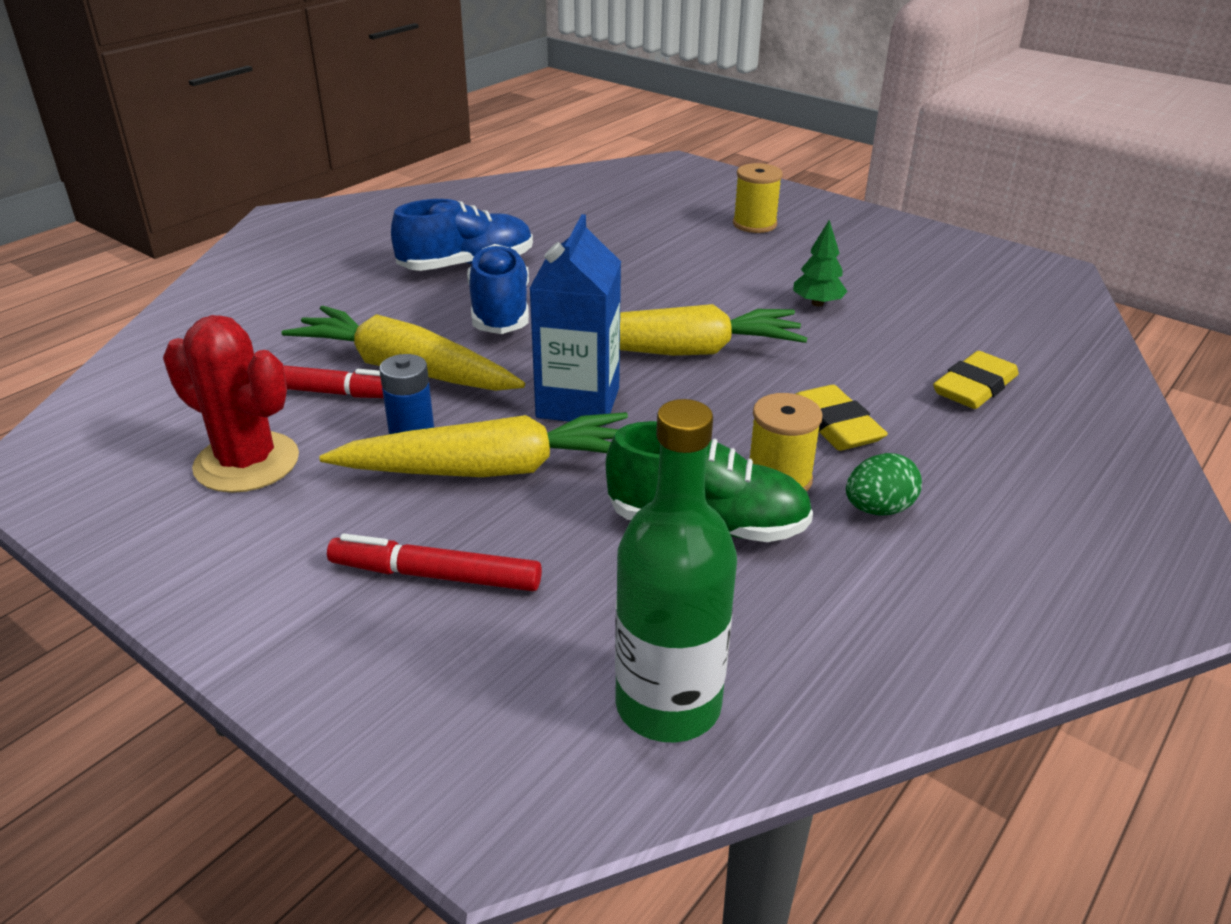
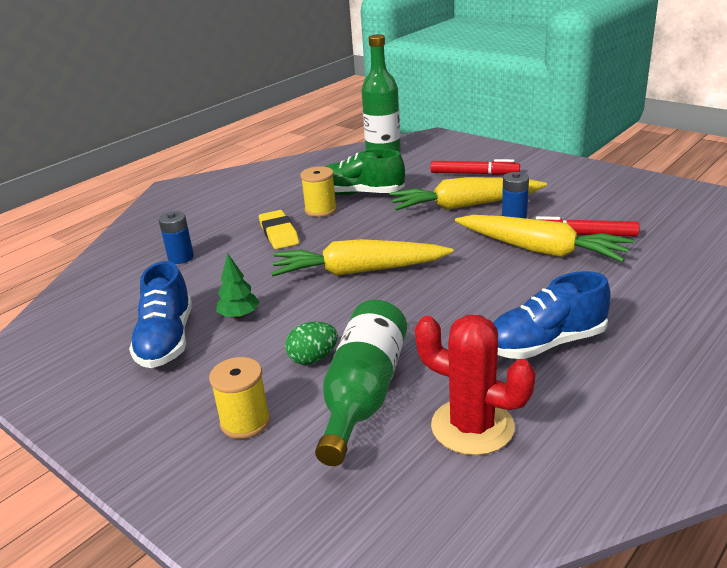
camera: 175 degrees left, 5 degrees down
(247, 462) = (592, 202): red cactus -> red cactus (472, 427)
(500, 311) = (494, 296): blue shoe -> blue shoe (166, 340)
(578, 402) = (424, 237): blue carton -> none
(653, 237) = (363, 394): none -> green bottle
(878, 509) = (280, 202): green egg -> green egg (313, 359)
(974, 387) = (181, 258): yellow eraser -> blue battery

